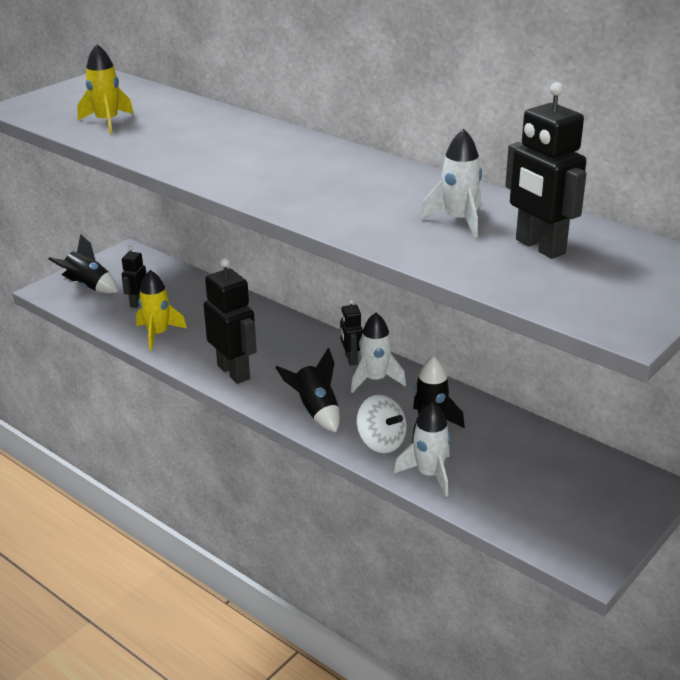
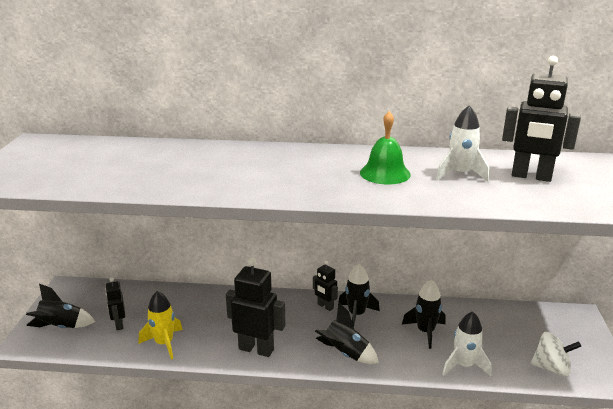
camera: 35 degrees left, 5 degrees down
(107, 122) = (93, 173): yellow rocket -> none
(375, 196) = (385, 173): none -> green bell
(375, 380) = (356, 314): white rocket -> black rocket
(381, 442) = (411, 357): white spinning top -> white spinning top (551, 368)

